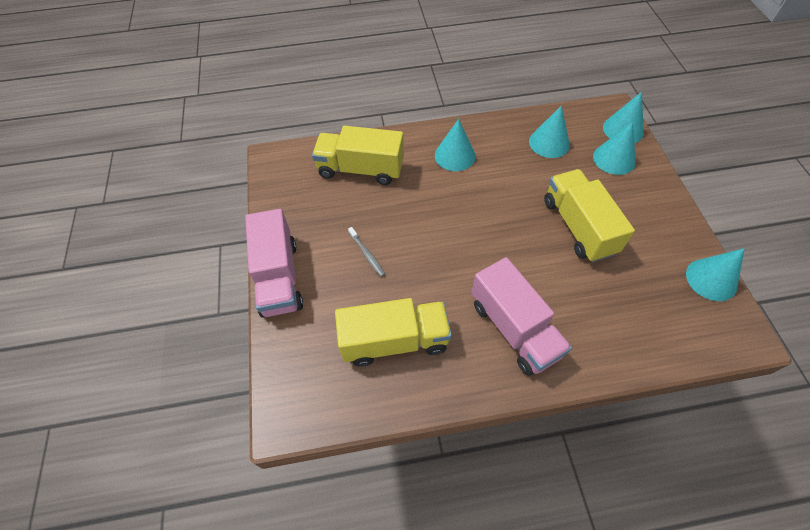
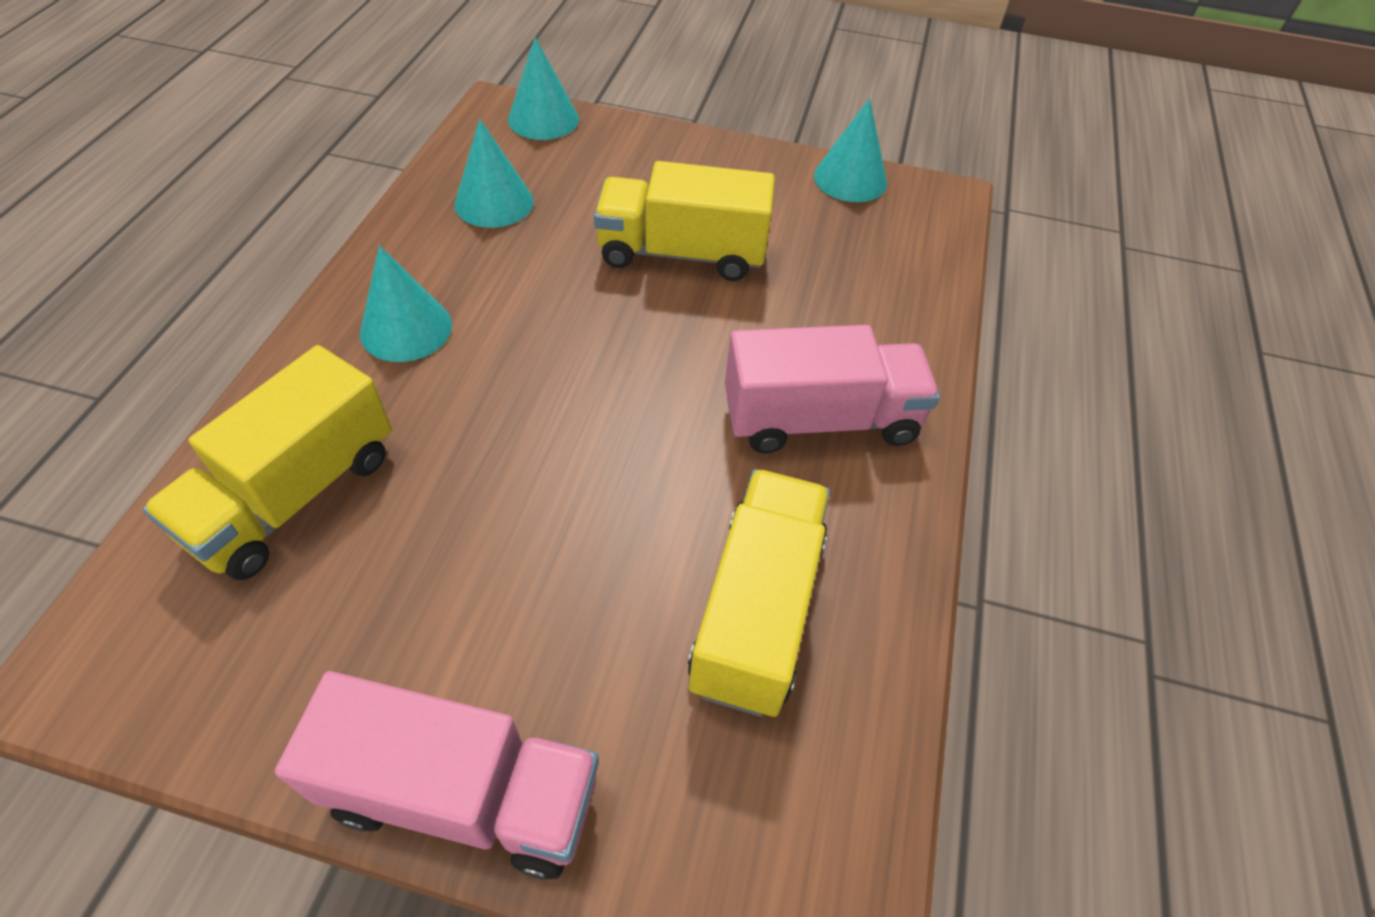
camera: 70 degrees left, 5 degrees down
(367, 254) = (529, 576): grey toothbrush -> none
(614, 159) = (589, 155): turquoise cone -> none

